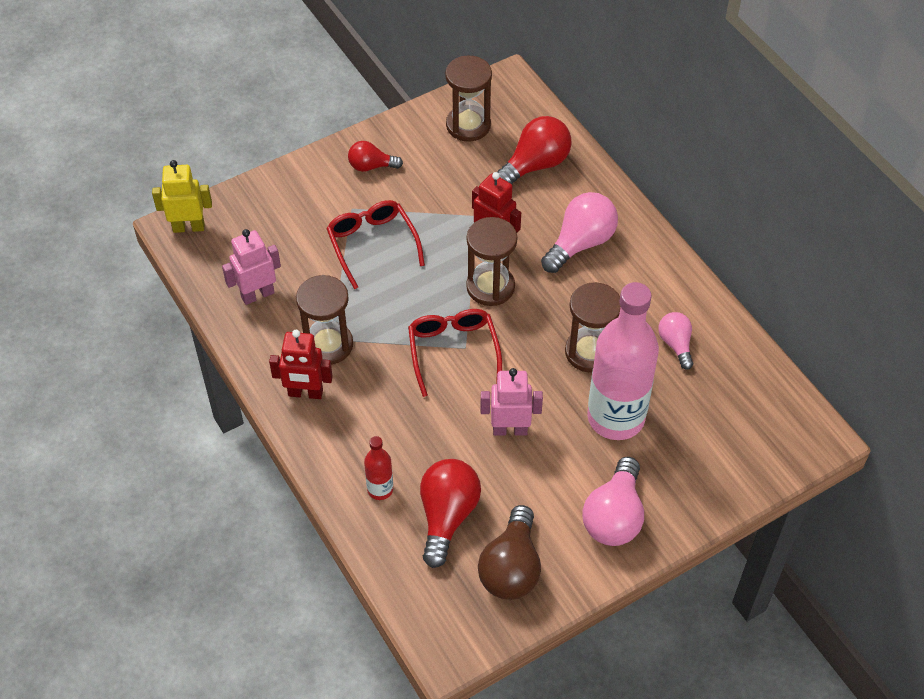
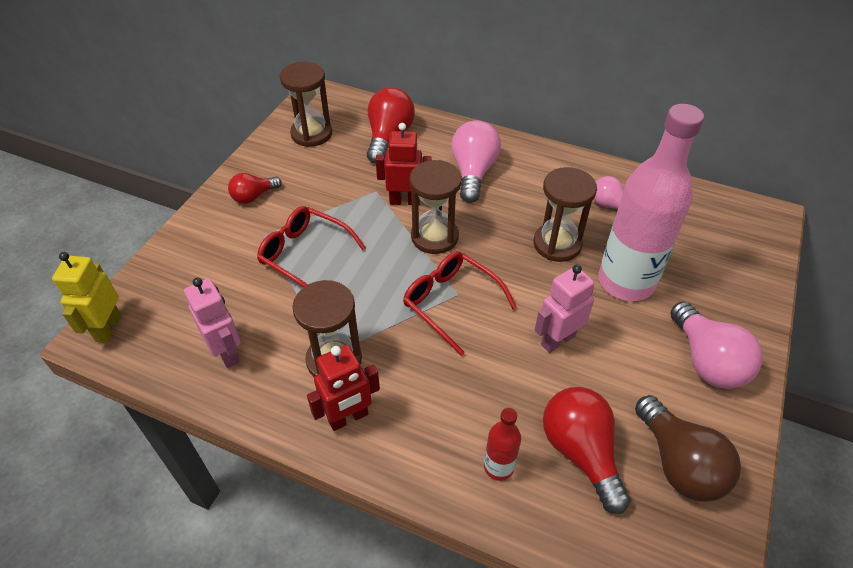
camera: 35 degrees left, 5 degrees down
(188, 227) = (108, 328): yellow robot -> yellow robot turned 45 degrees counterclockwise
(257, 294) = (227, 352): pink robot -> pink robot turned 120 degrees clockwise

